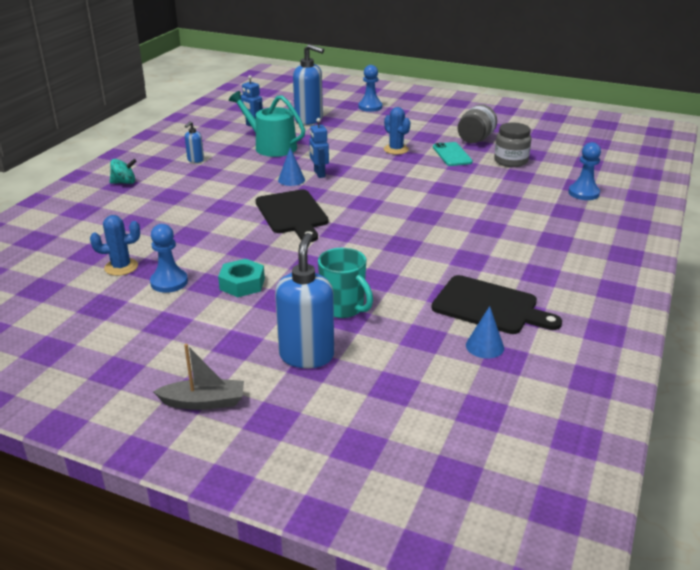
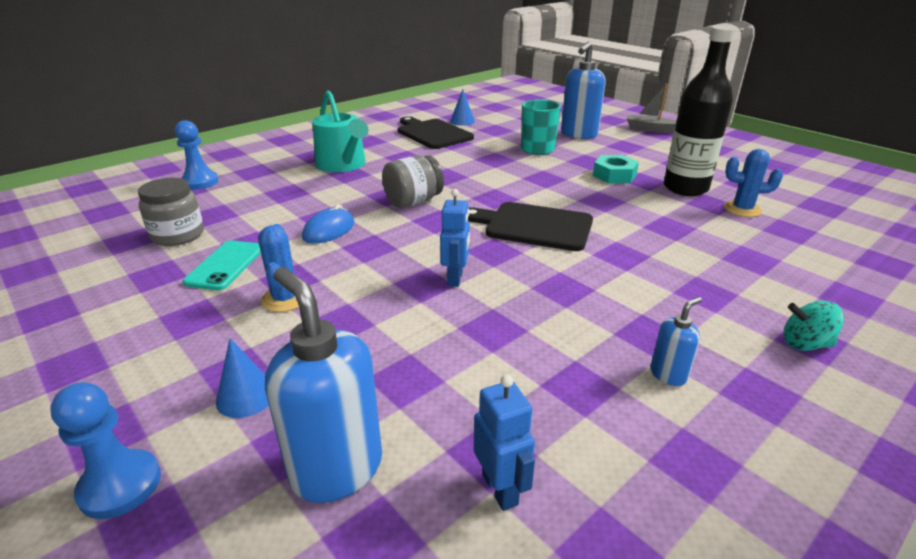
camera: 155 degrees left, 0 degrees up
(169, 282) = (685, 188): blue pawn -> black bottle
(271, 146) = (495, 374): turquoise watering can -> turquoise watering can (343, 165)
(291, 180) = (505, 278): blue cone -> blue cone (246, 396)
(292, 214) = (534, 226): black cutting board -> black cutting board turned 75 degrees counterclockwise
(427, 182) = (329, 230): none -> blue mouse
(475, 139) = (135, 287): grey jar -> grey jar (413, 201)

